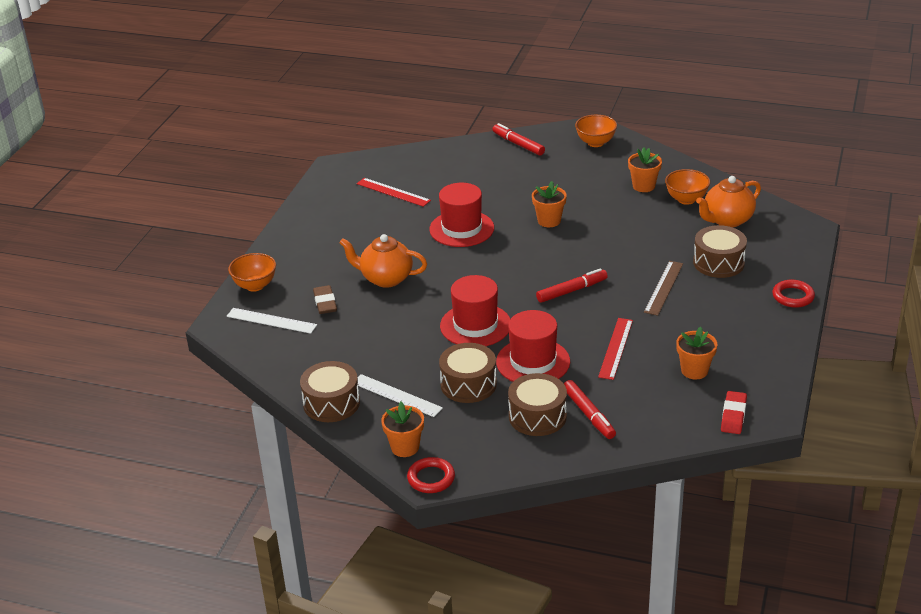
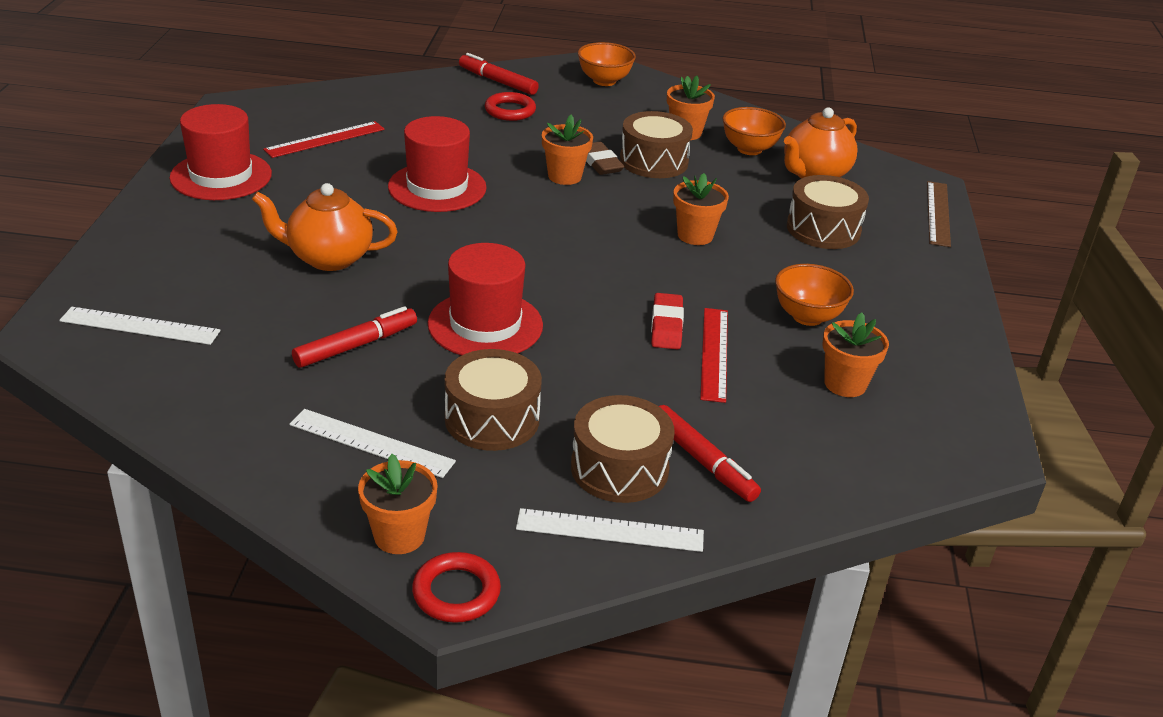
camera: 15 degrees left, 0 degrees up
(255, 286) = (110, 272): orange bowl -> orange bowl (807, 316)
(325, 303) = (231, 296): brown eraser -> brown eraser (600, 163)
(331, 403) = (256, 462): brown drum -> brown drum (654, 161)
(393, 192) = (325, 139): red ruler -> red ruler turned 60 degrees counterclockwise
(523, 451) = (610, 530): none -> white ruler
(533, 362) = (590, 379): red hat -> red hat (221, 176)
(572, 291) = (623, 271): red marker -> red marker (356, 346)
(627, 266) = (695, 235): none -> orange flower pot
(663, 287) = (757, 264): brown ruler -> brown ruler (938, 213)
(733, 415) = (930, 452): red eraser -> red eraser (666, 326)
(793, 296) = (944, 273): red ring -> red ring (510, 111)

